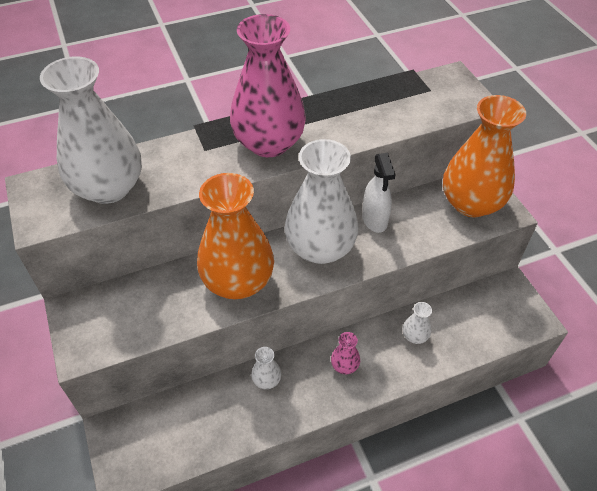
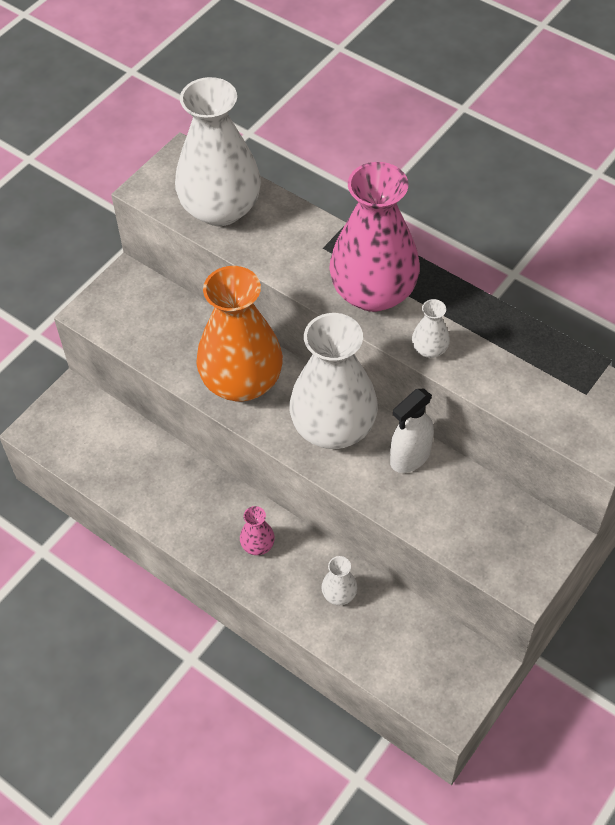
camera: 60 degrees right, 5 degrees up
(266, 380) = (196, 486): white vase -> white vase (429, 349)
(471, 203) = (510, 541): orange vase -> none

